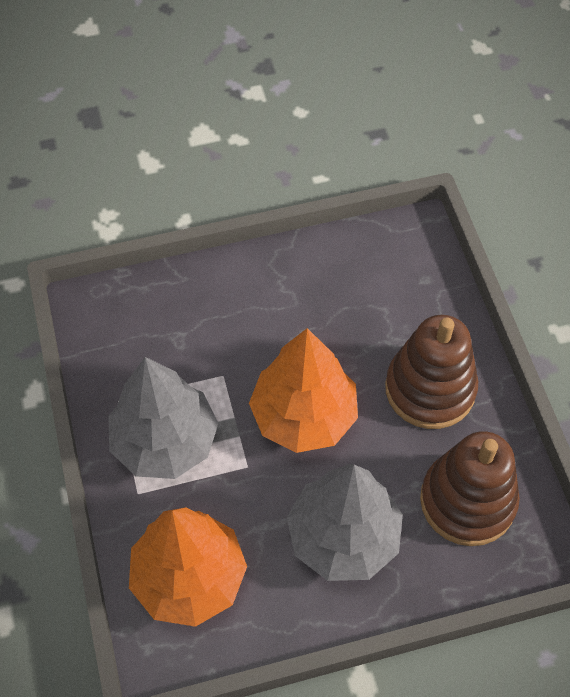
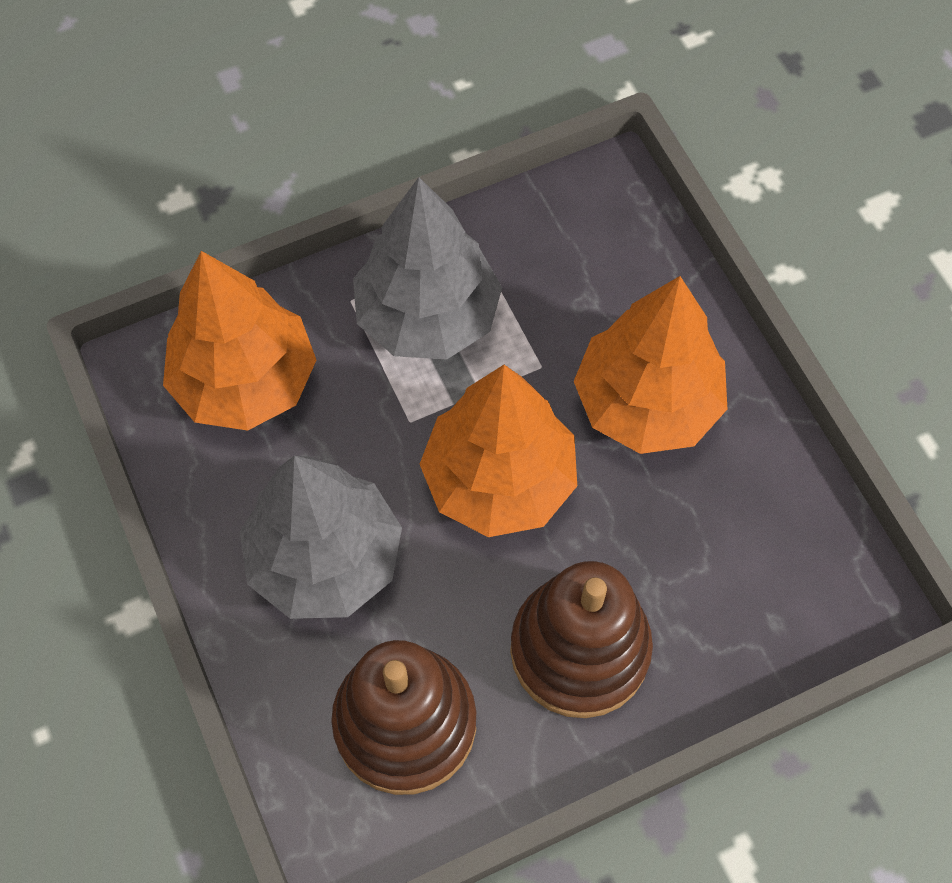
camera: 80 degrees right, 5 degrees up
(264, 318) = (646, 403): none -> orange tree

